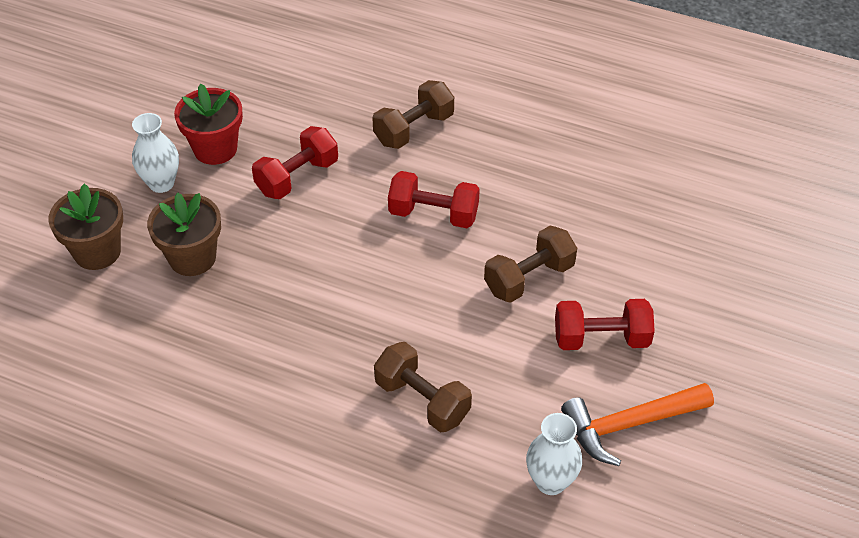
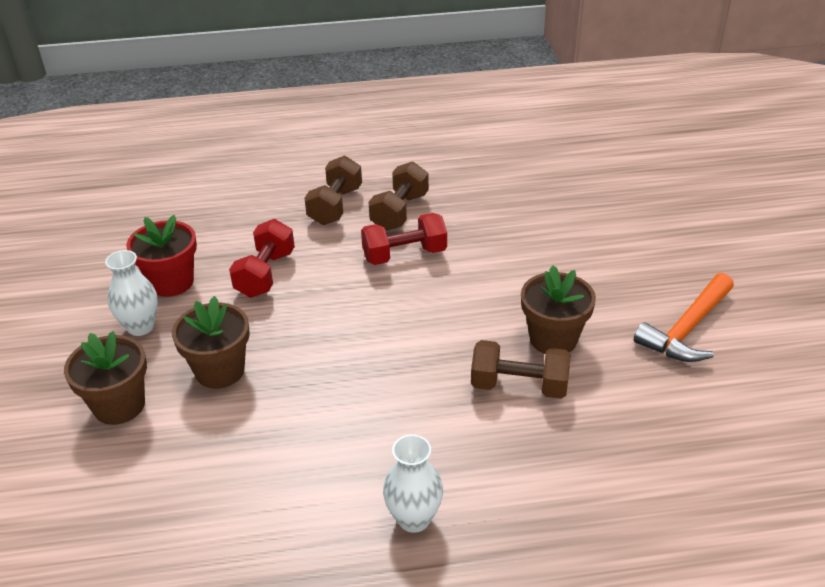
camera: 30 degrees left, 10 degrees down
(493, 369) = (553, 339): none -> brown flower pot
(529, 278) = (519, 266): brown dumbbell -> brown dumbbell (400, 212)
(550, 481) = (672, 395): white vase -> white vase (414, 519)
(601, 338) = (610, 283): red dumbbell -> none

